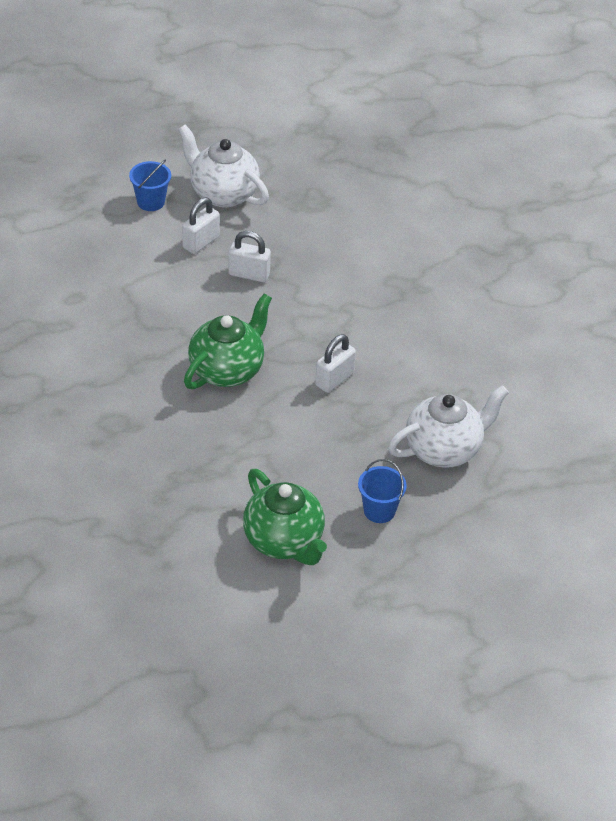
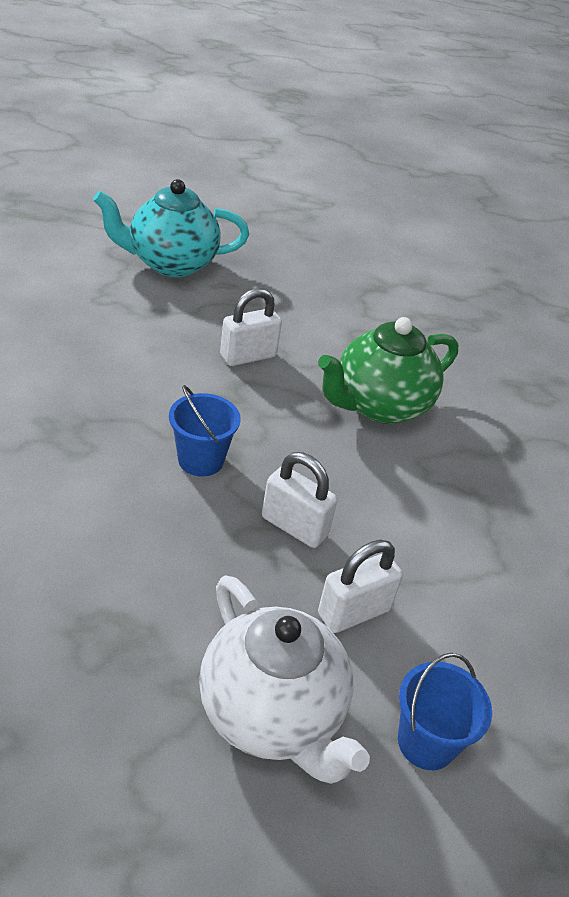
camera: 165 degrees left, 5 degrees down
(284, 541) = (377, 252): green teapot -> none
(379, 511) = (273, 244): blue bucket -> blue bucket (201, 460)
(444, 449) = (171, 264): white teapot -> turquoise teapot

